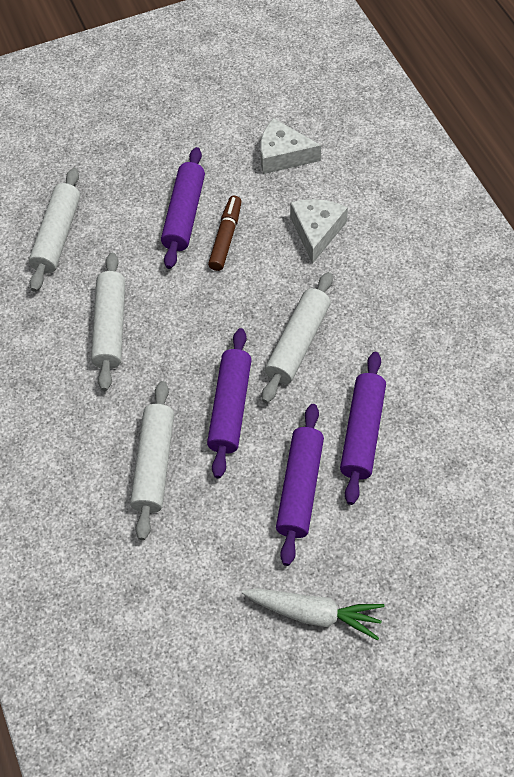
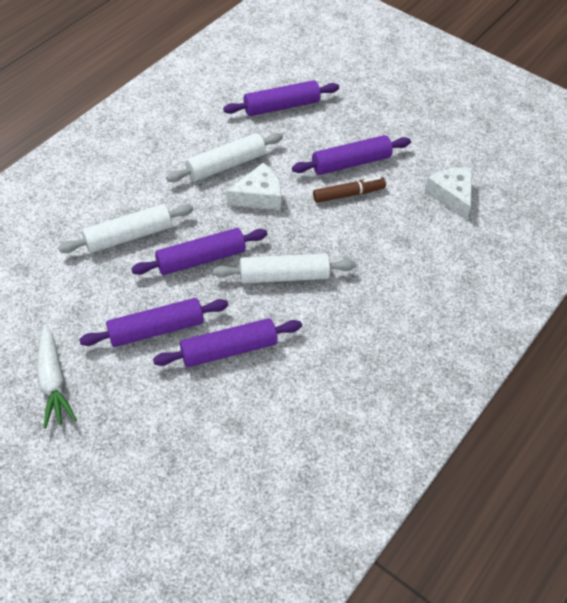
camera: 55 degrees right, 5 degrees down
(57, 236) = (281, 106): white rolling pin -> purple rolling pin
(316, 232) = (396, 245): white cheese -> white cheese (259, 196)

